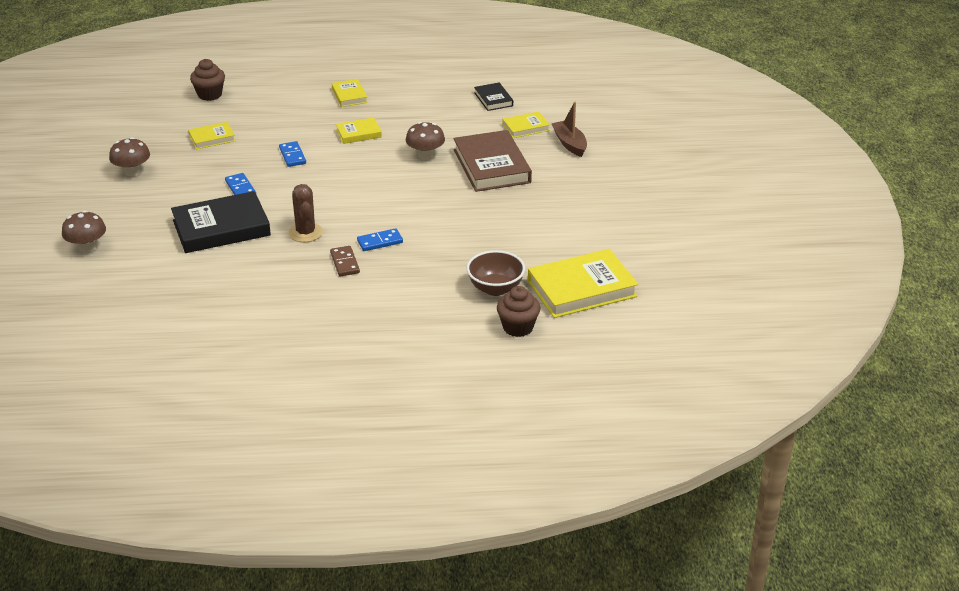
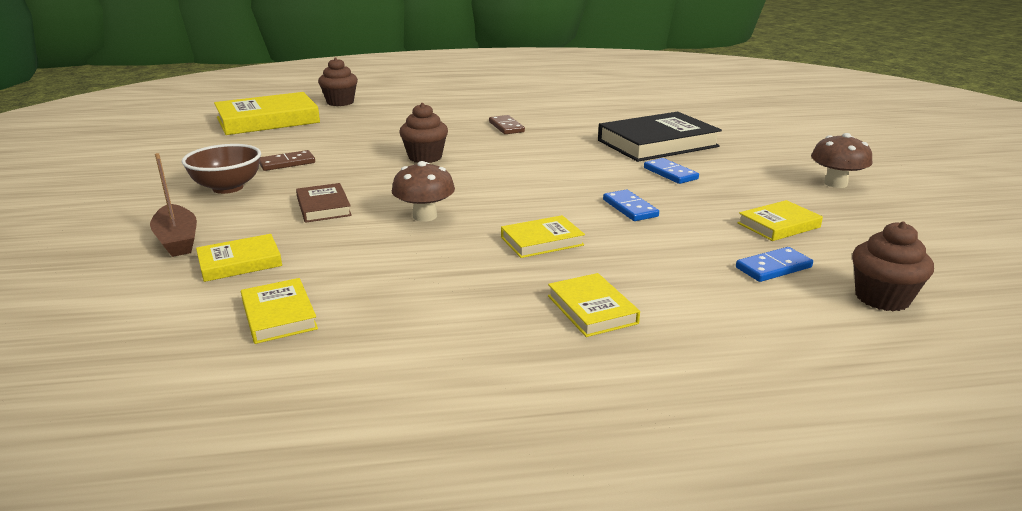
camera: 175 degrees right, 10 degrees down
(87, 247) = (781, 128): brown mushroom -> none
(305, 233) = (559, 143): brown cactus -> none
(380, 242) = (473, 140): blue domino -> blue domino (773, 268)
(424, 217) = (425, 157): none -> brown cupcake
(492, 166) = (323, 207): brown book -> brown book, size x0.51
(493, 99) = (279, 315): black book -> yellow book
(495, 288) = (353, 118): brown bowl -> brown bowl (228, 188)
(534, 215) = (287, 163): none -> brown domino

